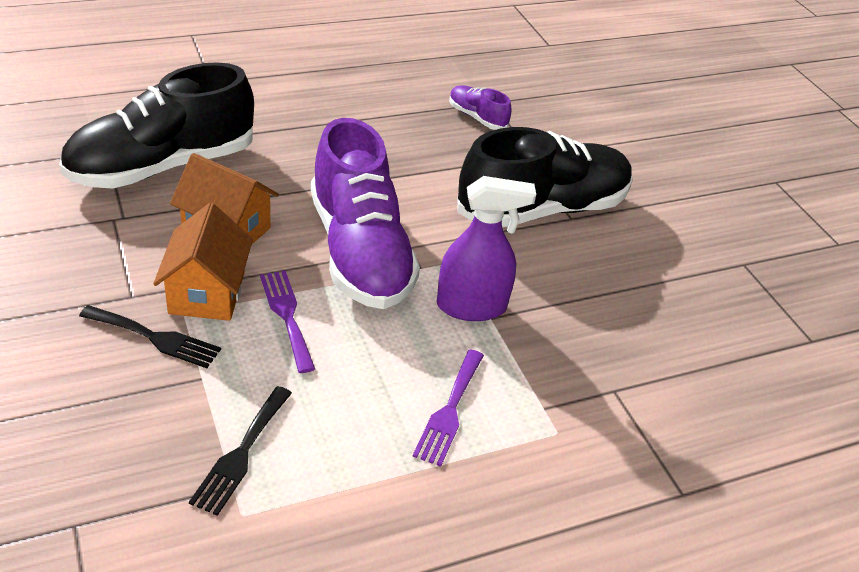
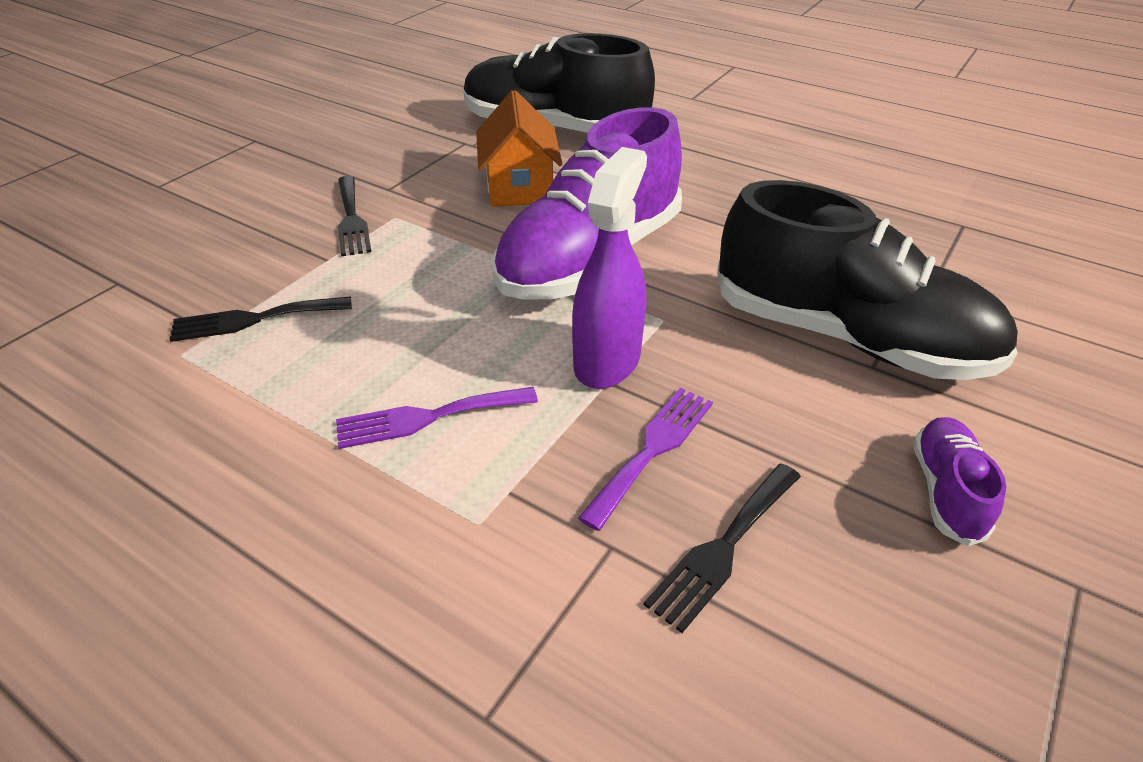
camera: 60 degrees right, 0 degrees up
(207, 293) = (431, 215): orange house -> none
(287, 315) = (451, 262): purple fork -> purple fork (652, 449)
(471, 306) = (607, 360): purple spray bottle -> purple spray bottle turned 120 degrees counterclockwise
(477, 117) = (916, 228): purple shoe -> purple shoe (946, 491)
(646, 352) = (723, 548): none -> black fork

